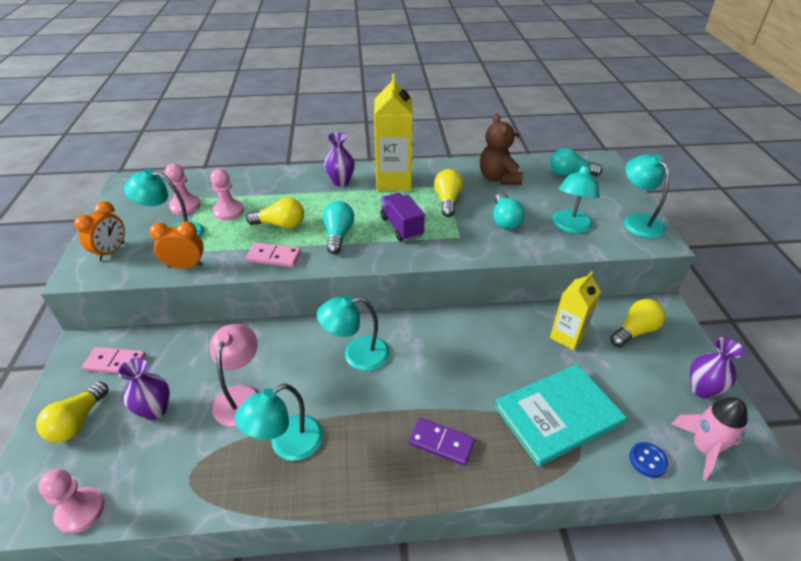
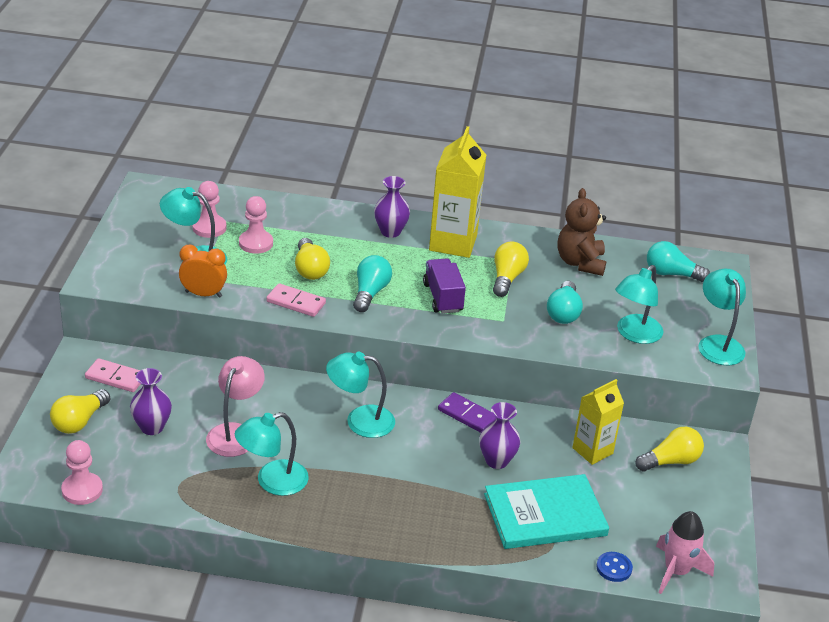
camera: 10 degrees right, 5 degrees down
(111, 252) = (128, 264): orange clock -> none
(280, 225) = (310, 269): yellow light bulb -> yellow light bulb turned 60 degrees clockwise
(441, 443) = (419, 511): purple domino -> purple domino (467, 415)
(702, 389) = (709, 526): purple vase -> purple vase (496, 461)

